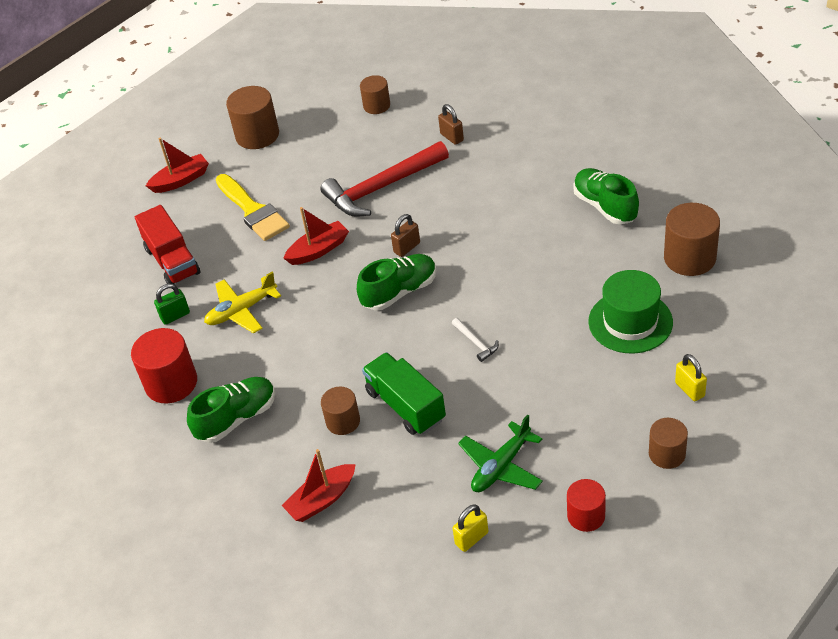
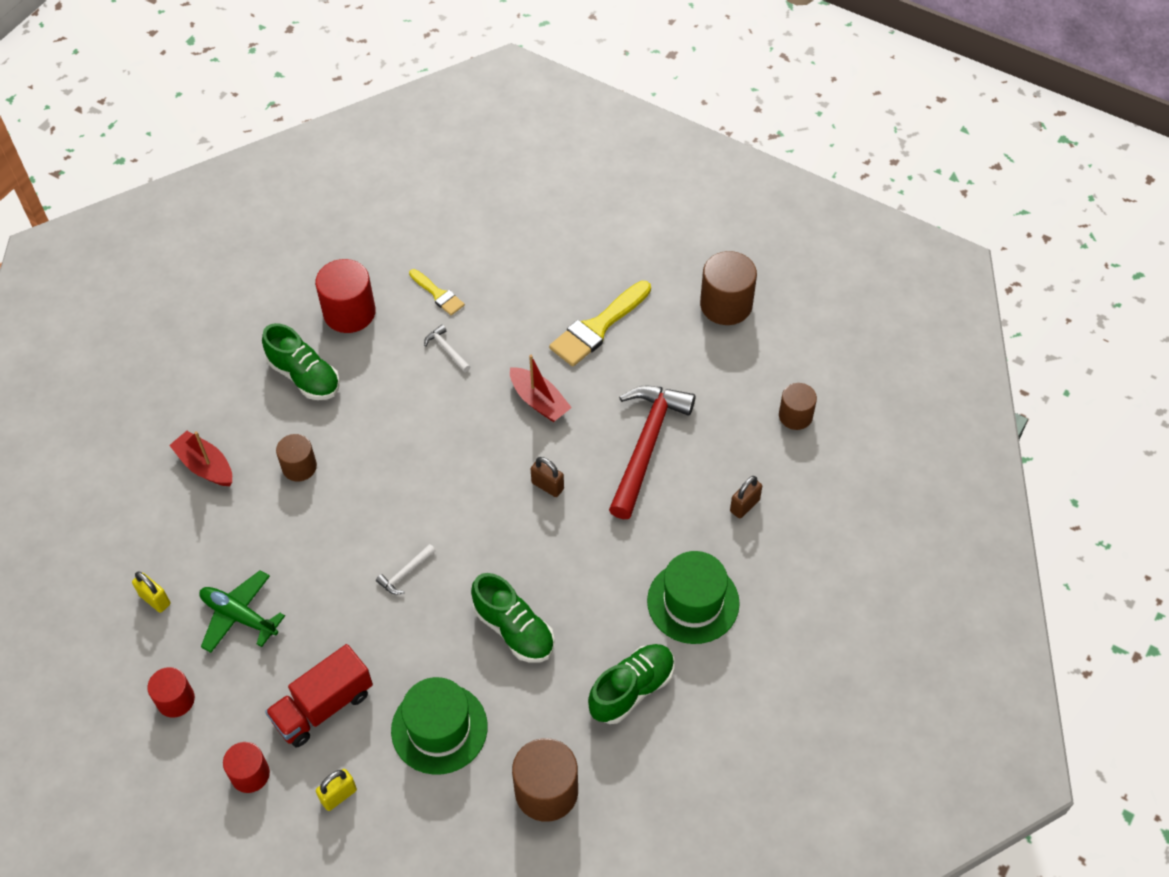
camera: 75 degrees right, 10 degrees up
(172, 261) = (516, 273): red truck -> red truck (323, 707)
(175, 316) = (438, 294): green padlock -> yellow brush
(181, 180) = (642, 250): red boat -> none
(242, 311) = (447, 349): yellow plane -> white hammer
(382, 187) = (646, 445): red hammer -> red hammer turned 60 degrees clockwise
(399, 292) = (478, 489): green shoe -> green shoe (514, 629)
(405, 406) = (318, 519): green truck -> none
(532, 169) = (693, 602): none -> green hat
(667, 454) = (250, 774): brown cylinder -> red cylinder

